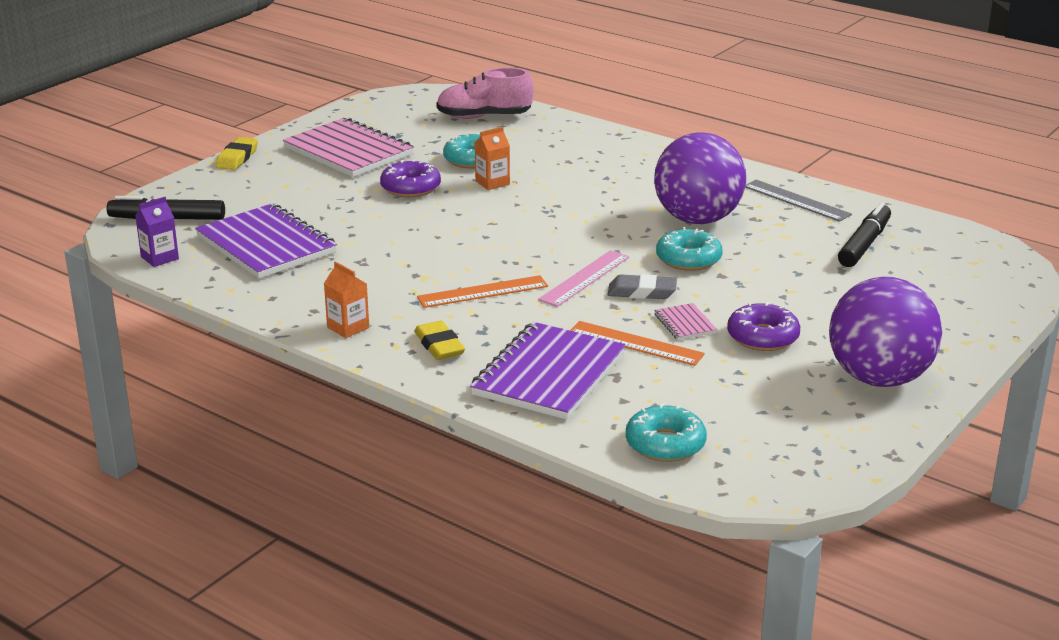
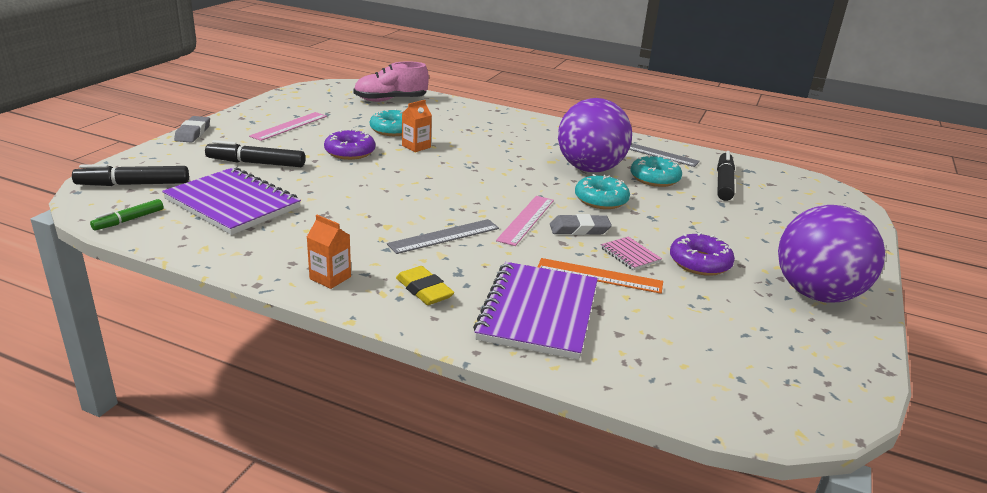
camera: 15 degrees left, 0 degrees up
(159, 258) = (129, 220): purple carton -> green marker
(237, 158) = (193, 133): yellow eraser -> grey eraser
(300, 198) = (256, 163): none -> black marker
(348, 151) = (289, 126): pink notebook -> pink ruler
(482, 292) = (444, 236): orange ruler -> grey ruler
(665, 444) = (682, 378): turquoise donut -> turquoise donut (654, 178)

